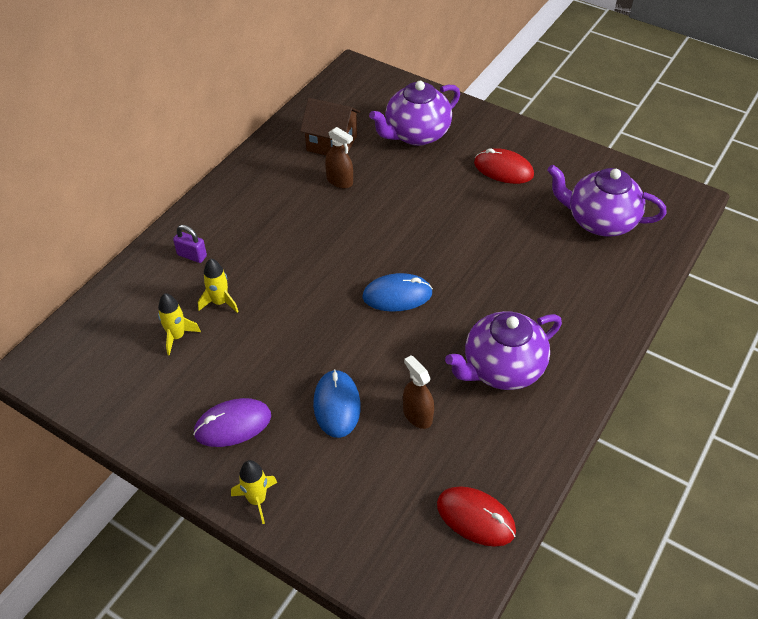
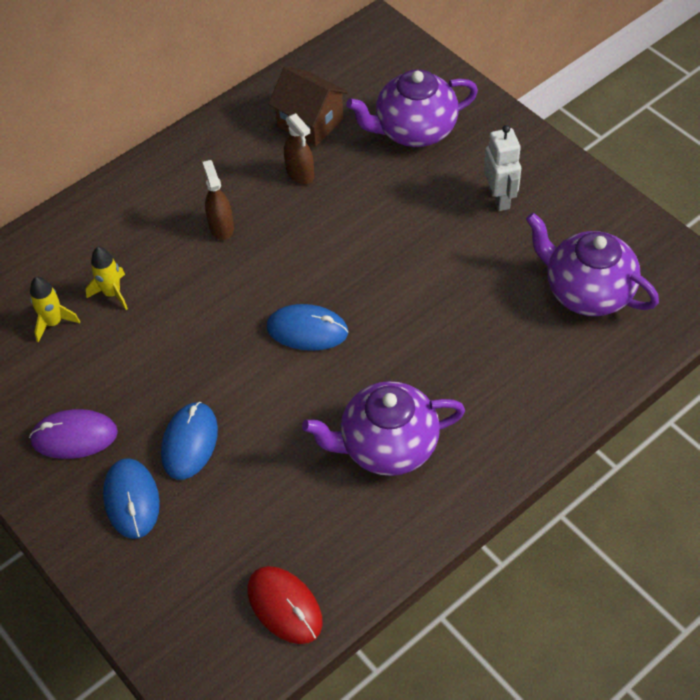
camera: 20 degrees right, 5 degrees up
(192, 255) = (103, 231): purple padlock -> none
(257, 500) = (68, 524): yellow rocket -> none
(305, 464) = (131, 500): none -> blue mouse
(417, 415) = (271, 476): brown spray bottle -> brown spray bottle (221, 227)
(503, 169) = (499, 198): red mouse -> white robot

